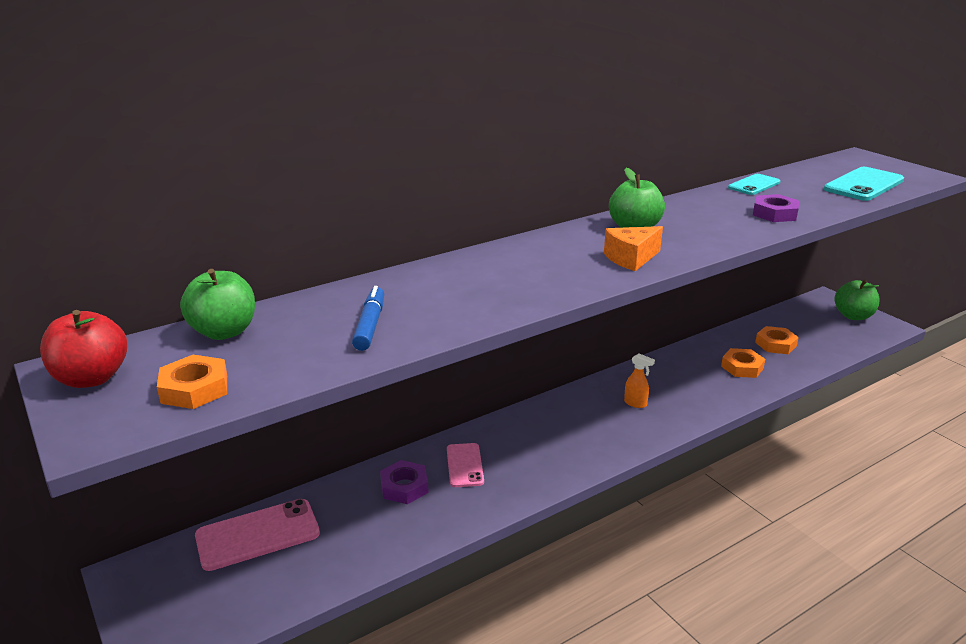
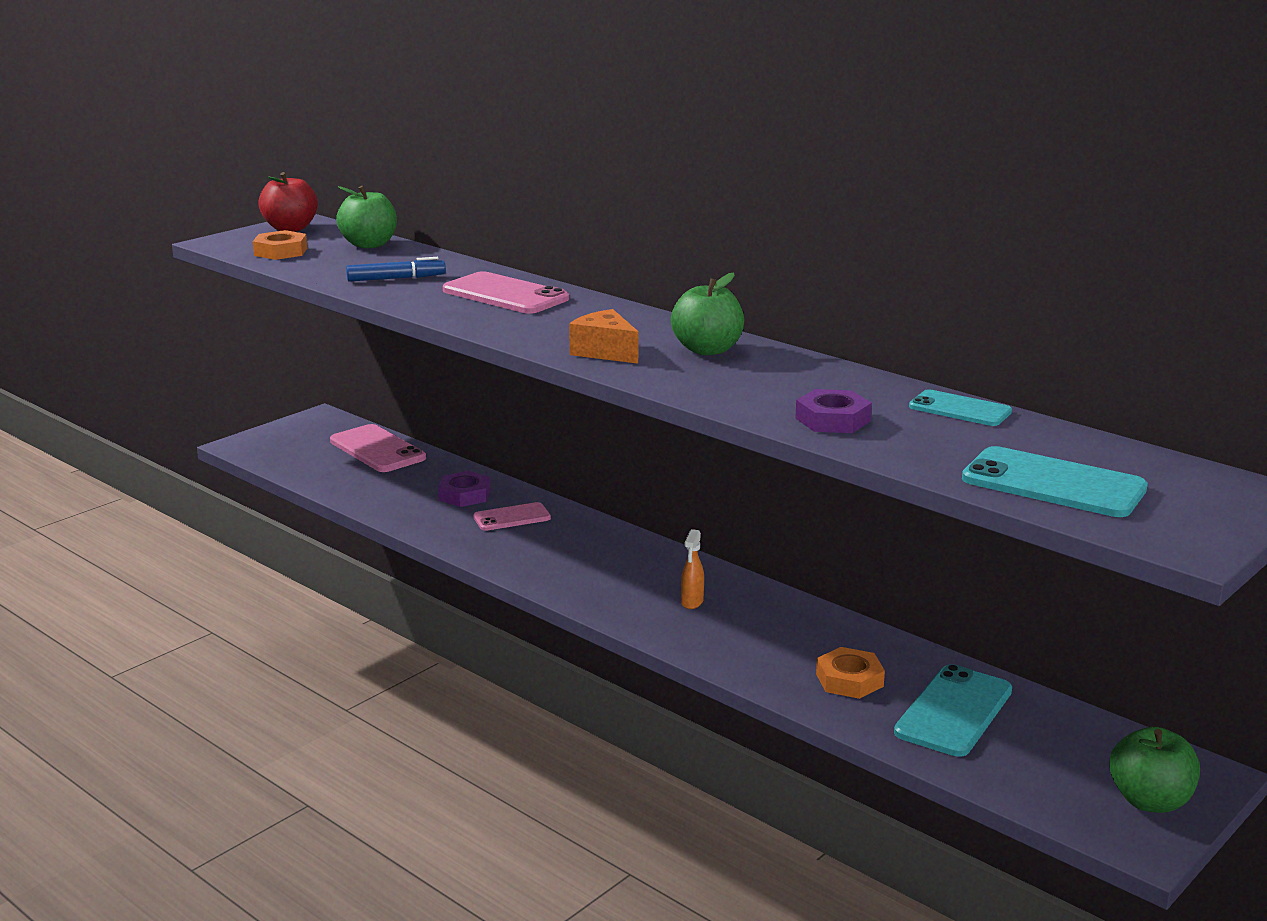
camera: 75 degrees right, 5 degrees down
(460, 280) = (505, 295): none -> pink phone
(775, 344) = (953, 711): orange nut -> turquoise phone

